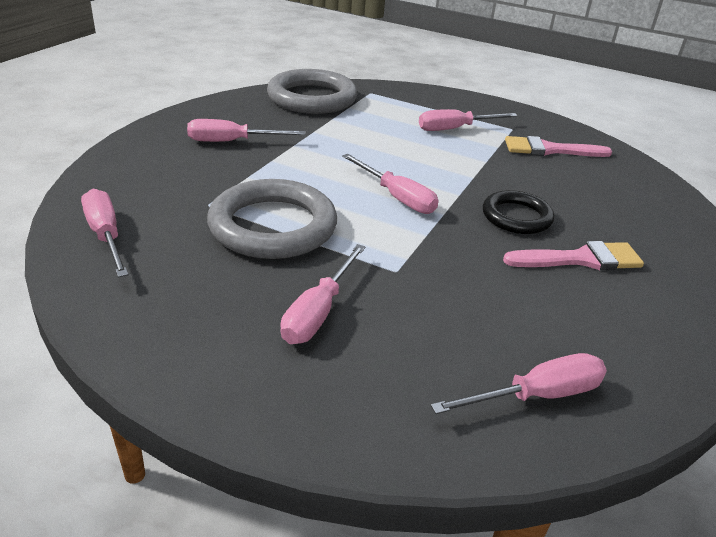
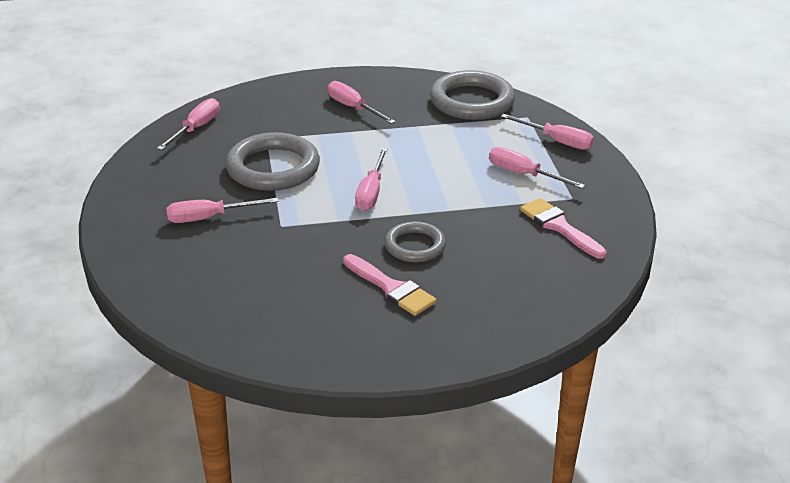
camera: 55 degrees right, 0 degrees up
(516, 217) = (415, 246): black ring -> grey ring
(537, 395) = (218, 311): pink screwdriver -> pink screwdriver (557, 141)

